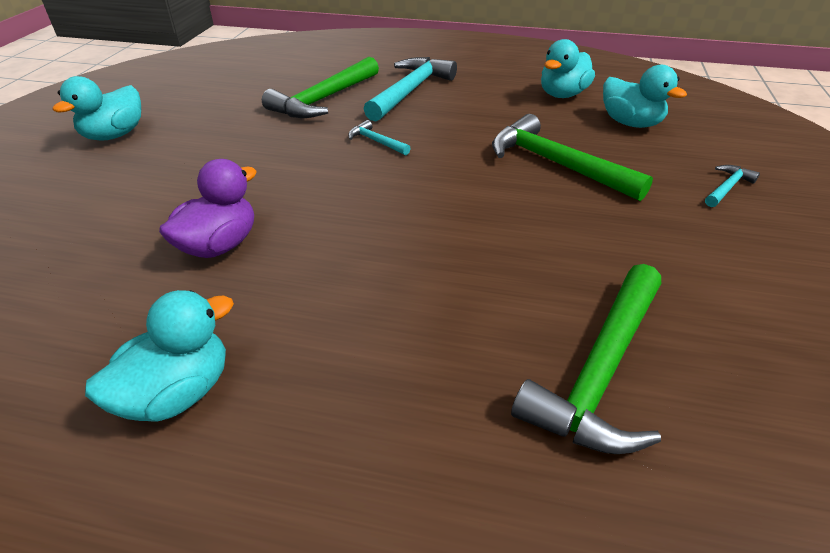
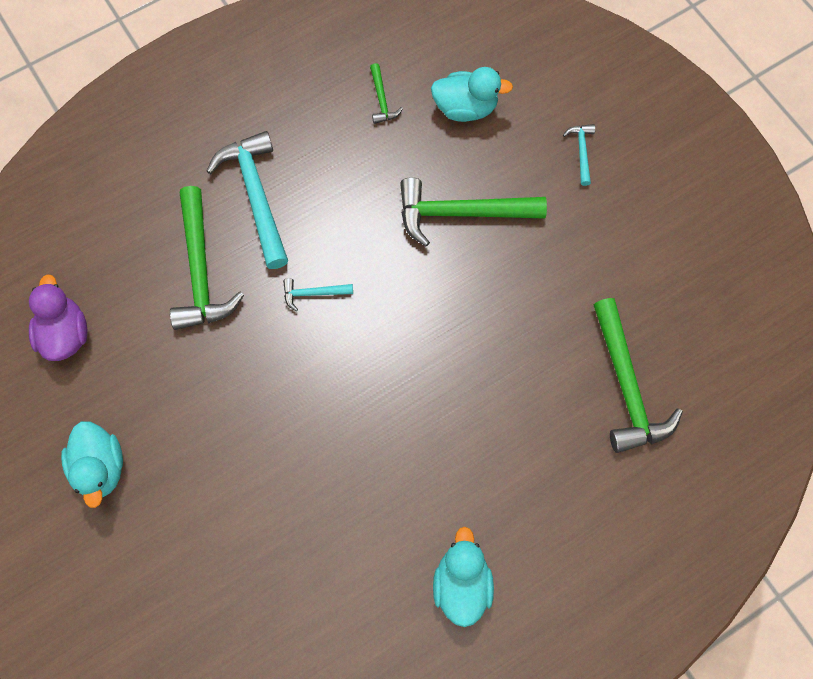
camera: 45 degrees left, 30 degrees up
(219, 245) = (347, 487): purple duck -> purple duck (65, 334)
(562, 95) = (382, 99): turquoise duck -> green hammer

